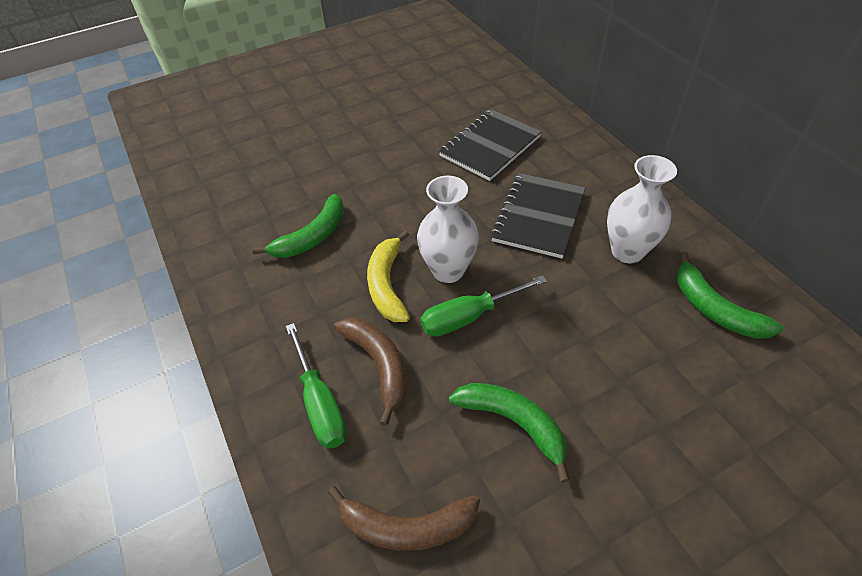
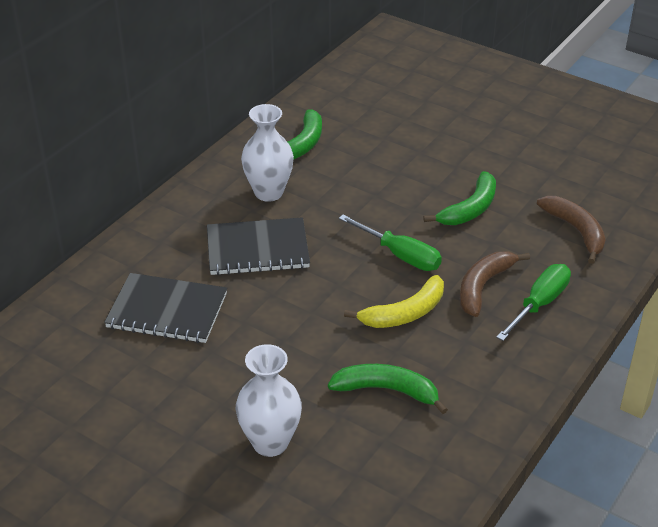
camera: 120 degrees left, 10 degrees down
(448, 270) = (361, 283): white vase -> white vase (270, 442)
(514, 423) = (470, 209): green banana -> green banana turned 150 degrees counterclockwise

